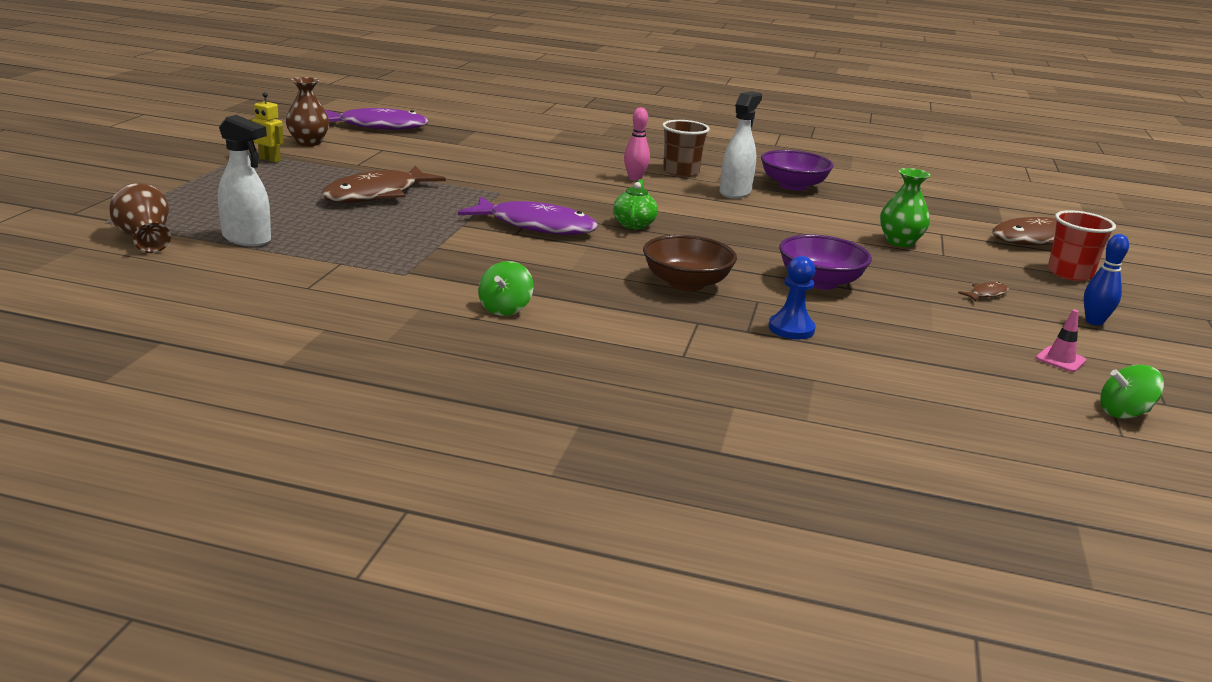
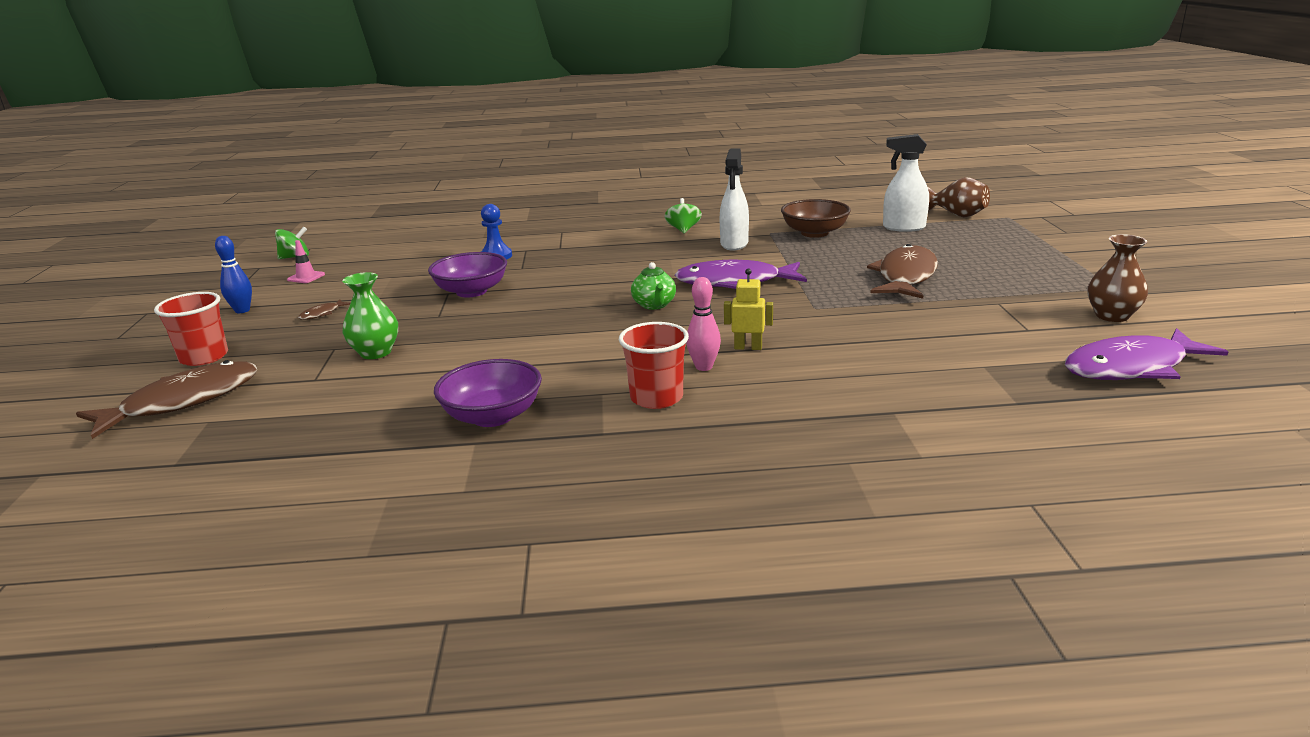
camera: 165 degrees right, 0 degrees up
(269, 159) = (1075, 285): yellow robot -> yellow robot (748, 347)
(681, 172) = (656, 398): brown cup -> red cup
(686, 283) = (578, 267): brown bowl -> brown bowl (814, 233)
(735, 192) = (569, 378): white spray bottle -> white spray bottle (734, 244)

